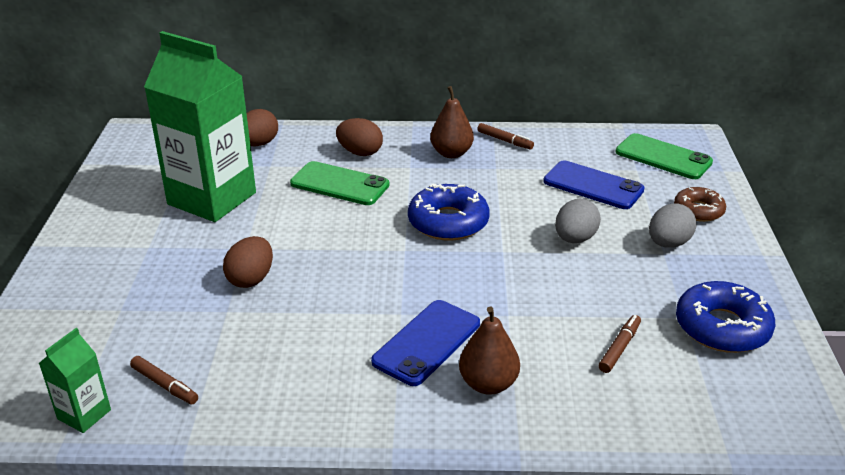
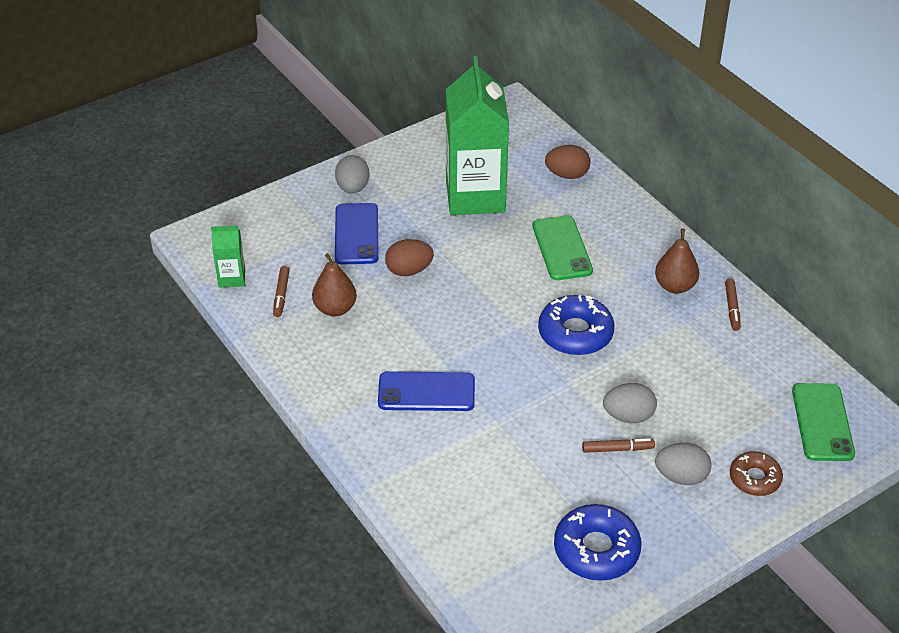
camera: 55 degrees right, 10 degrees up
(88, 263) = (353, 188): none -> grey egg
(360, 152) = (617, 234): brown egg -> none
(488, 384) = (413, 443): brown pear -> brown pear (335, 308)
(593, 186) = (720, 395): blue phone -> blue phone (356, 234)
(619, 348) = (514, 498): brown marker -> brown marker (617, 449)

